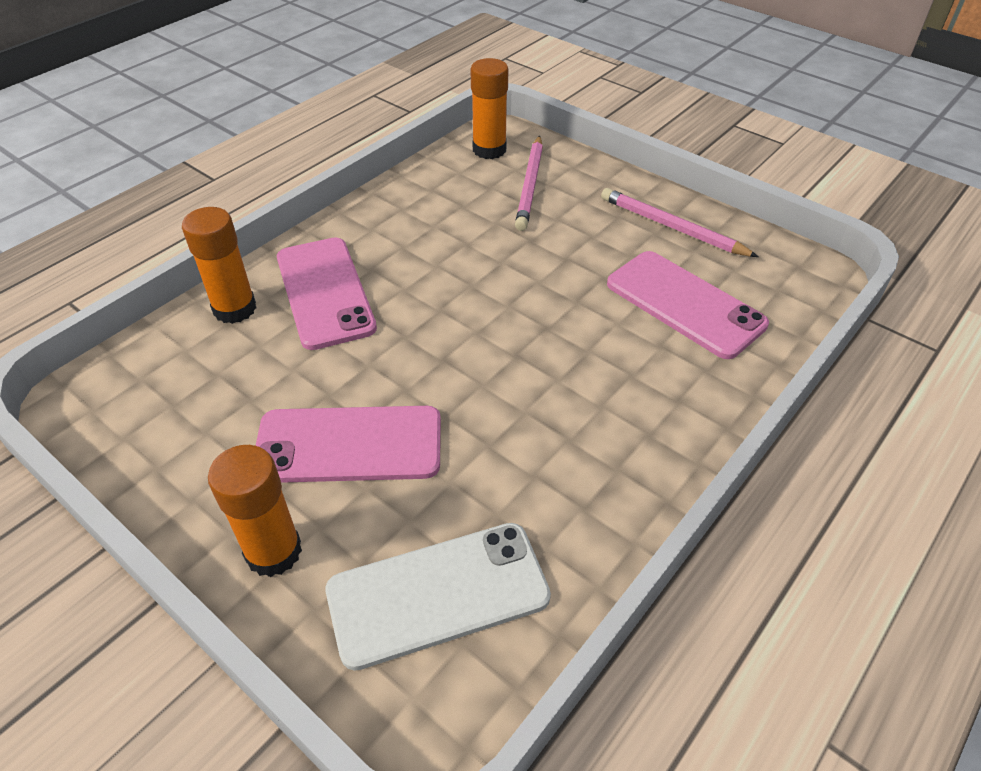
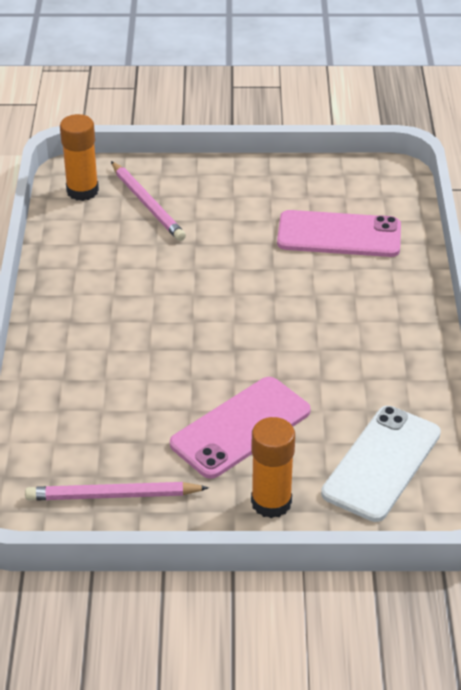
camera: 40 degrees left, 5 degrees down
(235, 309) = (50, 399): orange glue stick -> none
(325, 292) = (100, 353): pink phone -> none
(672, 227) = (277, 187): pink pencil -> pink pencil (113, 495)

